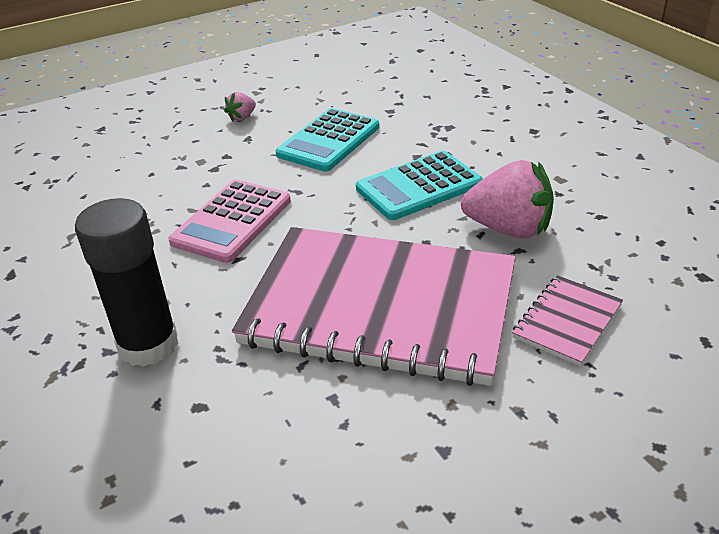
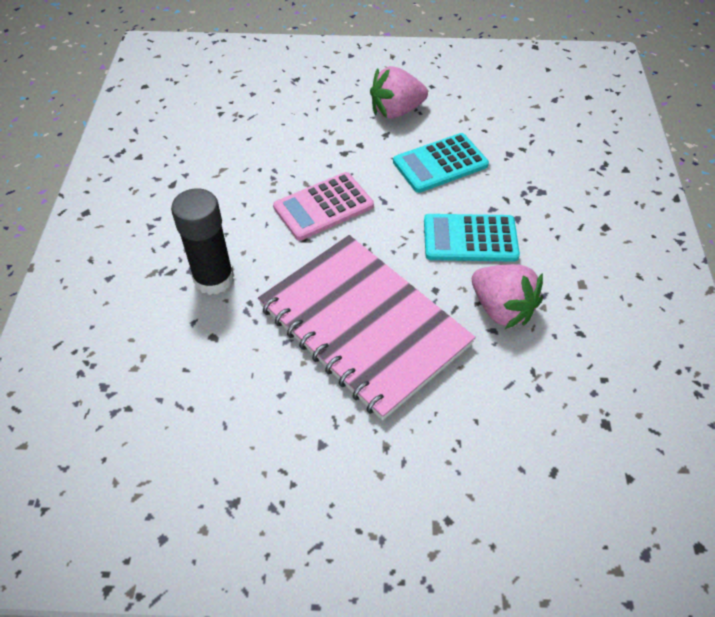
camera: 30 degrees right, 15 degrees up
(242, 117) = (396, 111): pink strawberry -> pink strawberry, size x2.10
(567, 321) = (473, 403): pink notebook -> none

